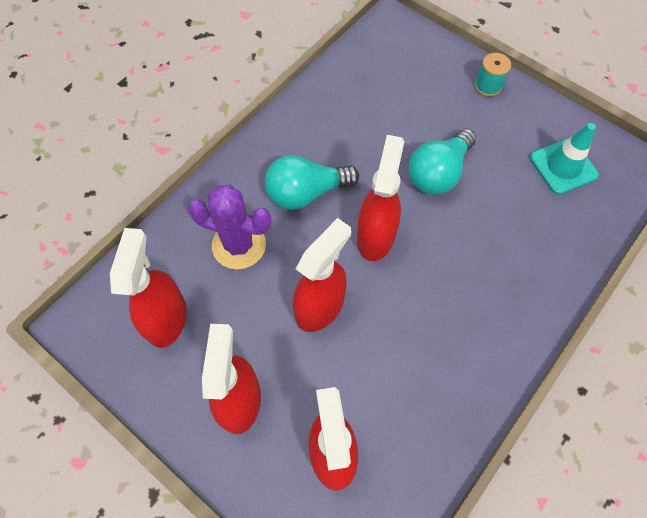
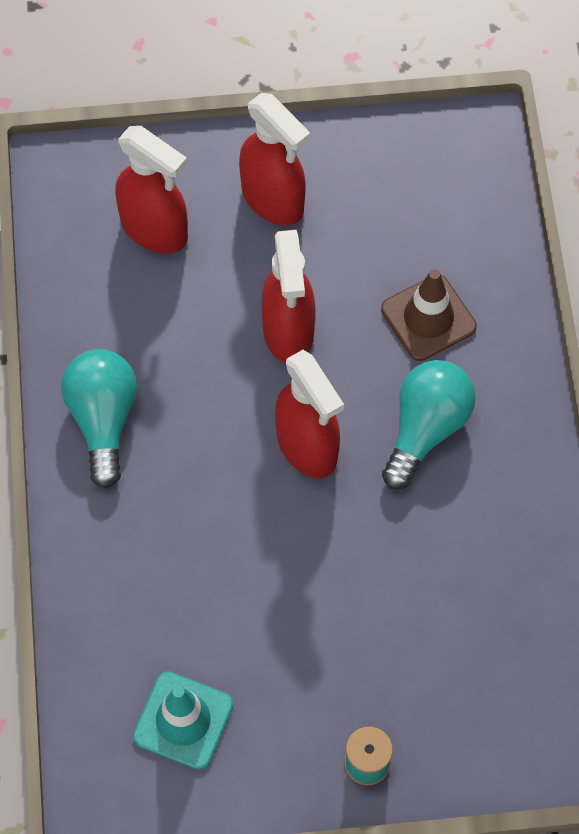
camera: 135 degrees right, 0 degrees up
(167, 318) = (412, 202): red spray bottle -> none
(239, 245) = (428, 318): purple cactus -> brown traffic cone
(438, 173) = (313, 580): turquoise light bulb -> turquoise light bulb (103, 420)

